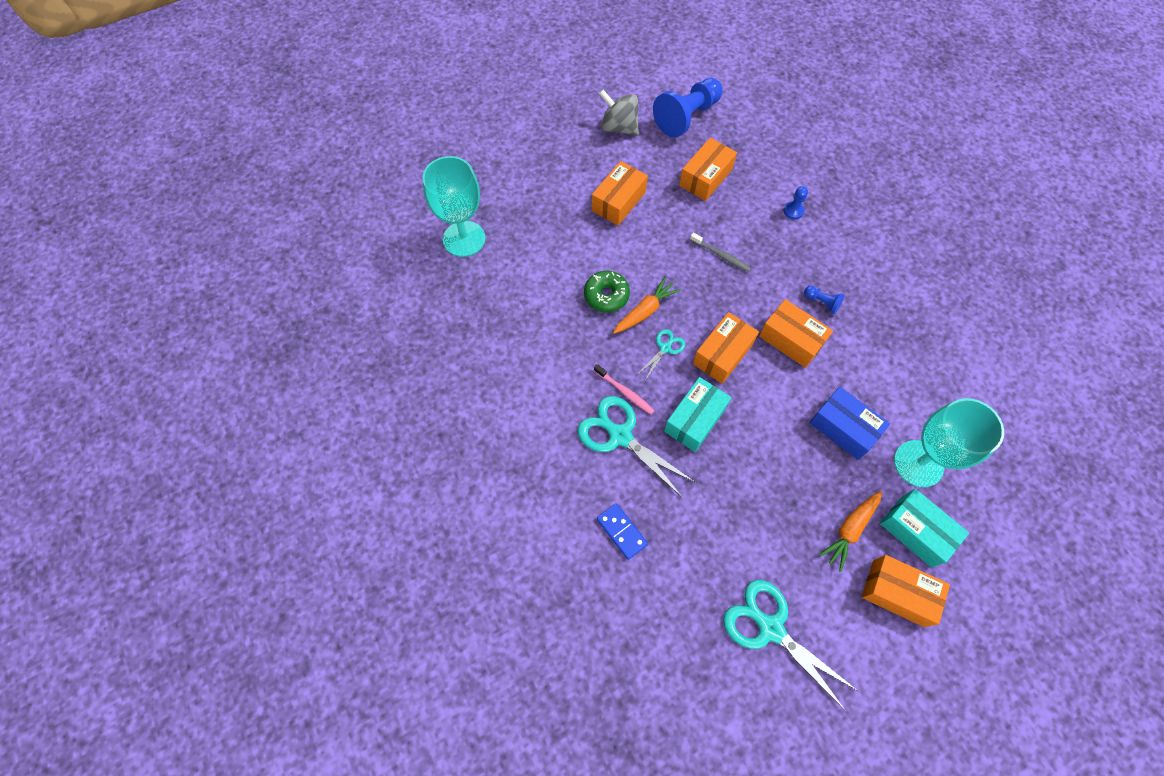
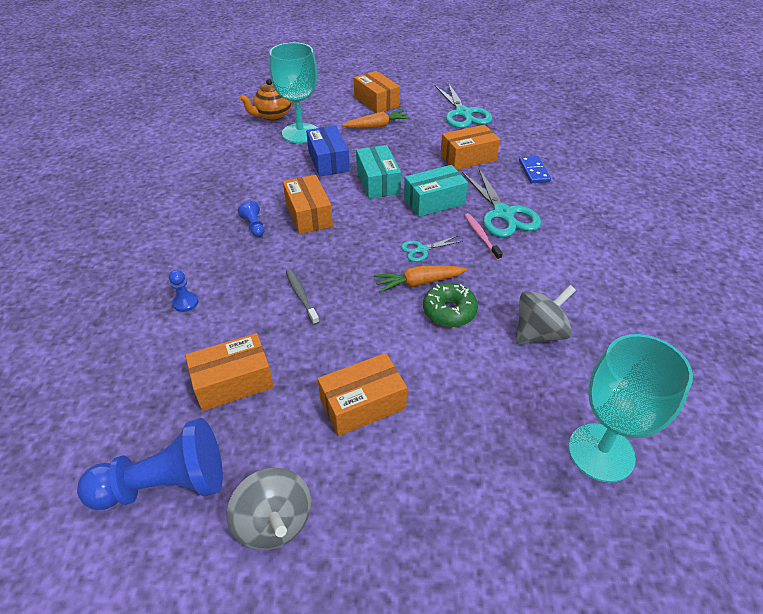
camera: 150 degrees left, 20 degrees down
(532, 308) = (539, 333): none -> grey spinning top
(722, 354) = (375, 227): orange box -> orange box (468, 157)
(916, 531) = (338, 114): turquoise box -> turquoise box (377, 182)
(983, 482) = (273, 115): none -> orange teapot

